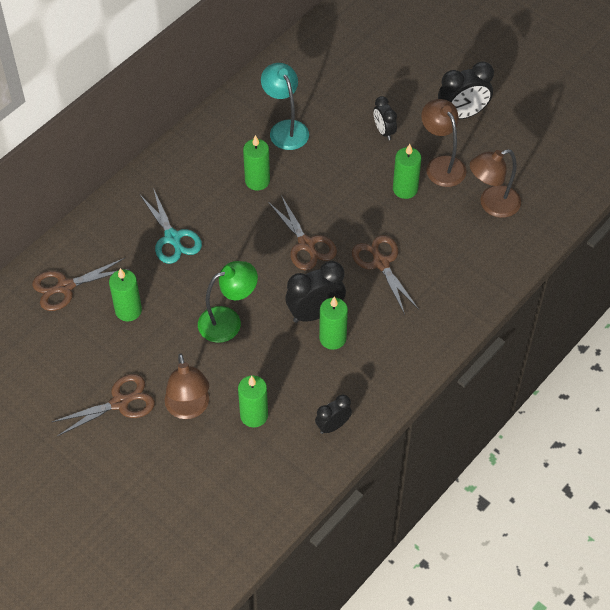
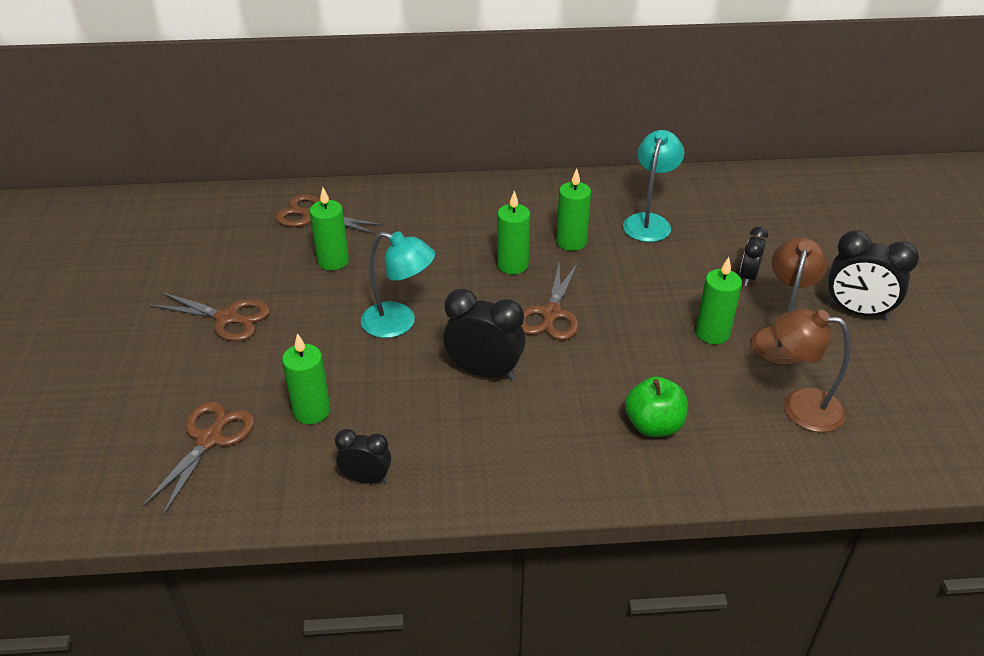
camera: 45 degrees right, 15 degrees down
(173, 238) = (441, 237): turquoise scissors -> none
(189, 408) = (269, 363): brown lamp -> none
(228, 321) = (399, 323): green lamp -> turquoise lamp
(332, 338) = (472, 404): green candle -> green candle (512, 265)
(381, 263) = (606, 376): brown scissors -> brown scissors (210, 439)
(436, 274) = (653, 425): none -> green apple

